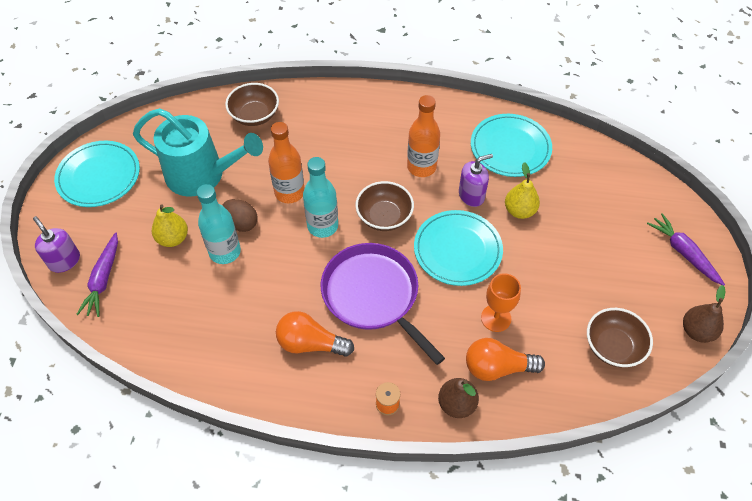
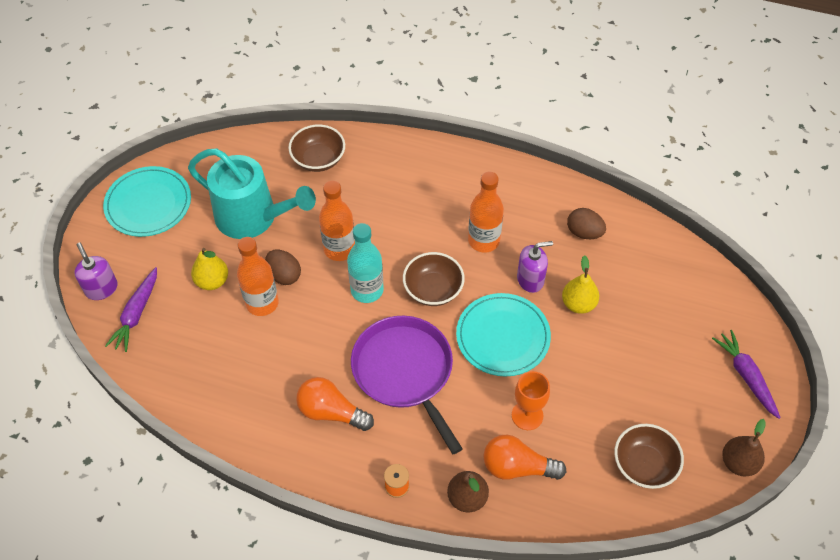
camera: 10 degrees right, 0 degrees up
(225, 252) = (262, 303): turquoise bottle -> orange bottle
(510, 148) = (584, 232): turquoise plate -> brown egg

